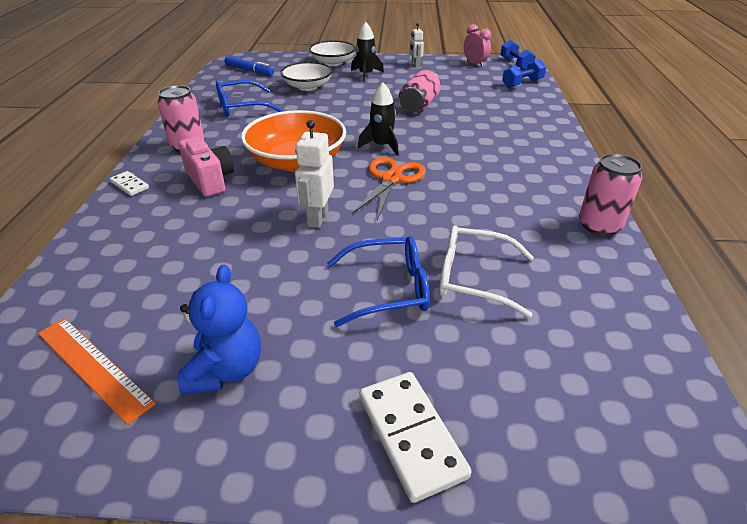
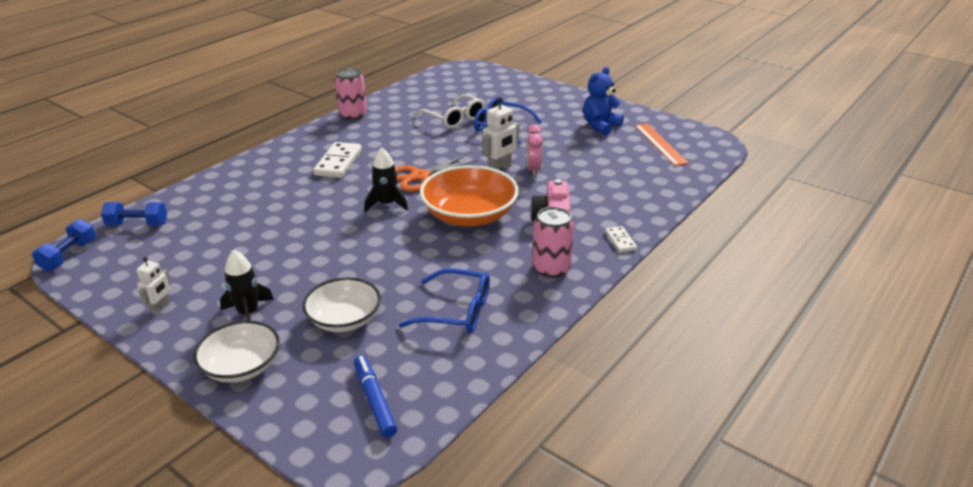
camera: 145 degrees left, 5 degrees down
(411, 435) = (543, 94): white domino -> white domino (338, 162)
(419, 105) = (283, 235): pink can -> none
(475, 64) = (102, 277): pink clock -> pink clock (533, 170)

